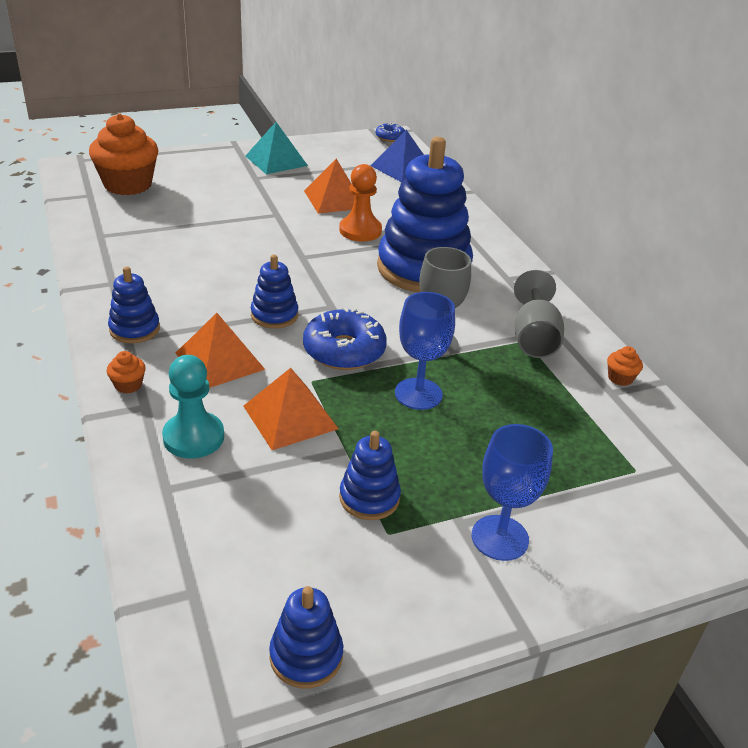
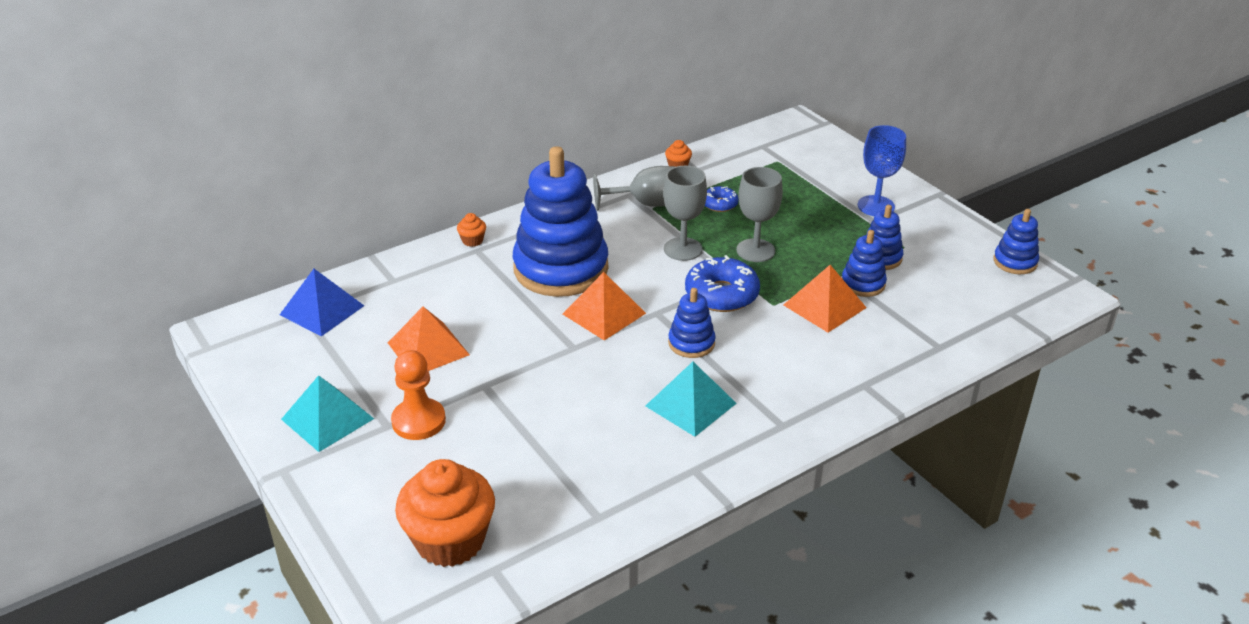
camera: 100 degrees left, 0 degrees up
(128, 385) = (846, 402): orange cupcake -> orange cupcake (472, 240)
(134, 329) = (765, 425): blue stacking toy -> blue stacking toy (863, 284)
(190, 297) = (690, 404): none -> turquoise pyramid
(193, 437) = (880, 348): turquoise pawn -> none
(220, 361) = (779, 359): orange pyramid -> orange pyramid (604, 313)
(360, 230) = (499, 318): orange pawn -> orange pawn (418, 421)
(390, 137) = (222, 332): blue donut -> blue donut (719, 204)
(418, 394) = (755, 250): blue goblet -> grey goblet

